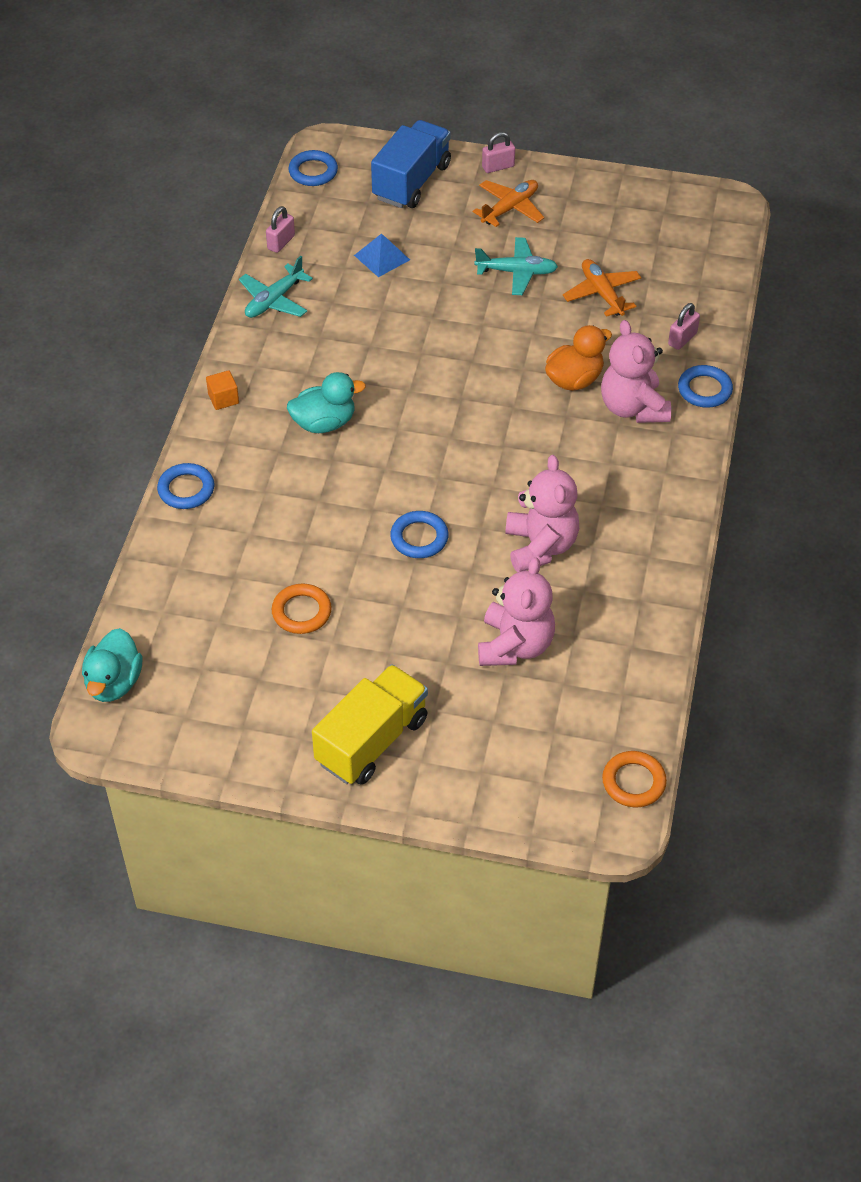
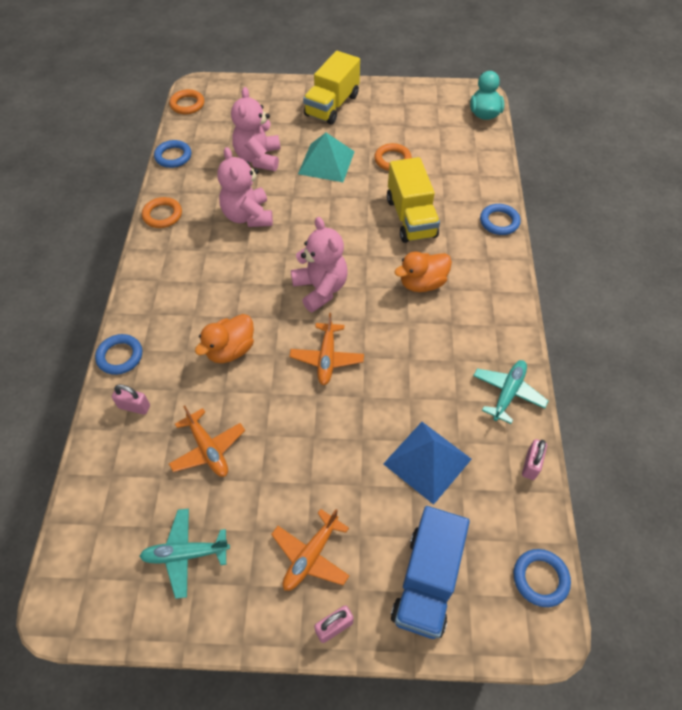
camera: 170 degrees right, 5 degrees up
(223, 399) = (506, 292): orange cube -> none
(307, 512) = (411, 218): none -> yellow truck
(324, 423) = (422, 283): turquoise duck -> orange duck
(382, 257) = (427, 461): blue pyramid -> blue pyramid, size x1.58
(407, 622) = (326, 162): none -> turquoise pyramid
(419, 538) = (330, 211): blue ring -> blue ring (173, 156)
(463, 357) = (327, 358): none -> orange plane
(517, 272) = (292, 463): turquoise plane -> turquoise plane (185, 554)
(633, 408) = (181, 330): pink teddy bear -> pink teddy bear (320, 289)
(665, 565) = (162, 215): none -> orange ring
(682, 339) = (134, 406): pink padlock -> pink padlock turned 75 degrees clockwise

